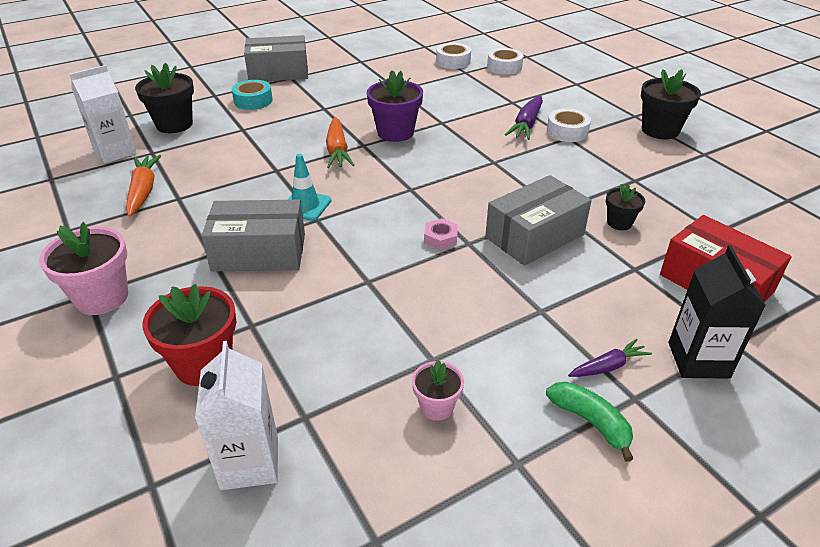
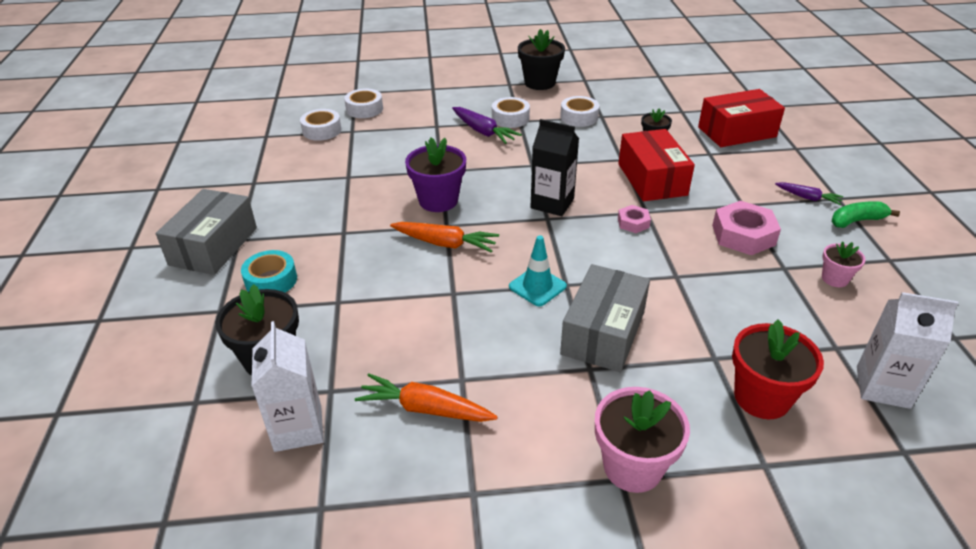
camera: 65 degrees left, 0 degrees up
(475, 318) = (743, 235): none -> pink nut
(535, 236) = (652, 179): grey box -> red box
(608, 366) = (807, 198): purple carrot -> purple carrot turned 120 degrees clockwise
(615, 167) = (579, 117): none -> white tape
(698, 360) = (808, 165): black carton -> black carton (552, 203)

